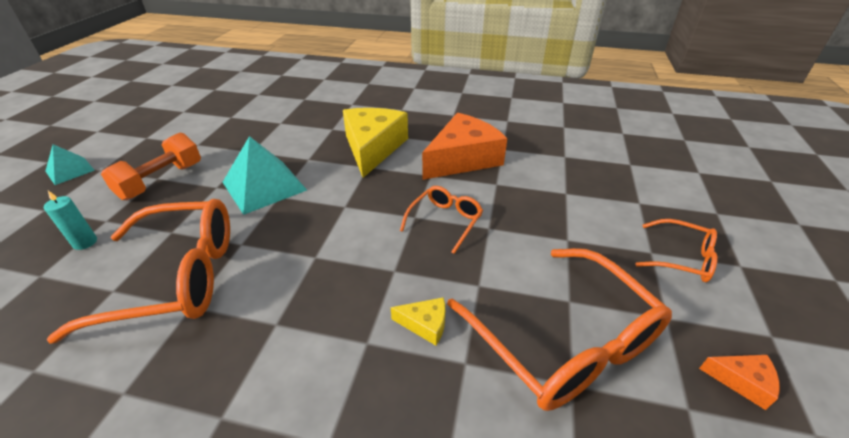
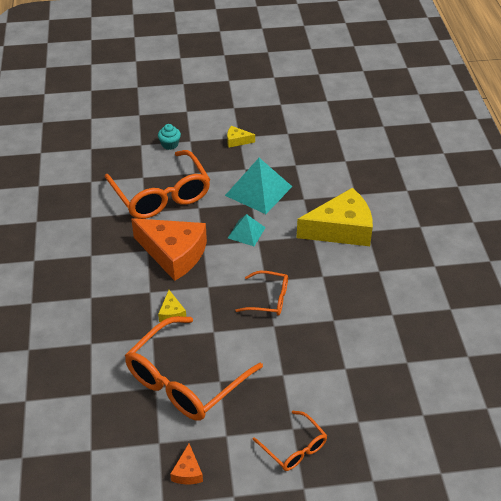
camera: 70 degrees right, 5 degrees up
(70, 170) = (225, 95): turquoise pyramid -> turquoise pyramid (246, 232)
(85, 242) = (170, 144): turquoise candle -> turquoise cupcake
(161, 181) = (237, 141): orange dumbbell -> yellow cheese
(463, 159) = (358, 290): orange cheese -> orange cheese (173, 254)
(681, 258) = (294, 448): orange glasses -> orange glasses turned 45 degrees counterclockwise

